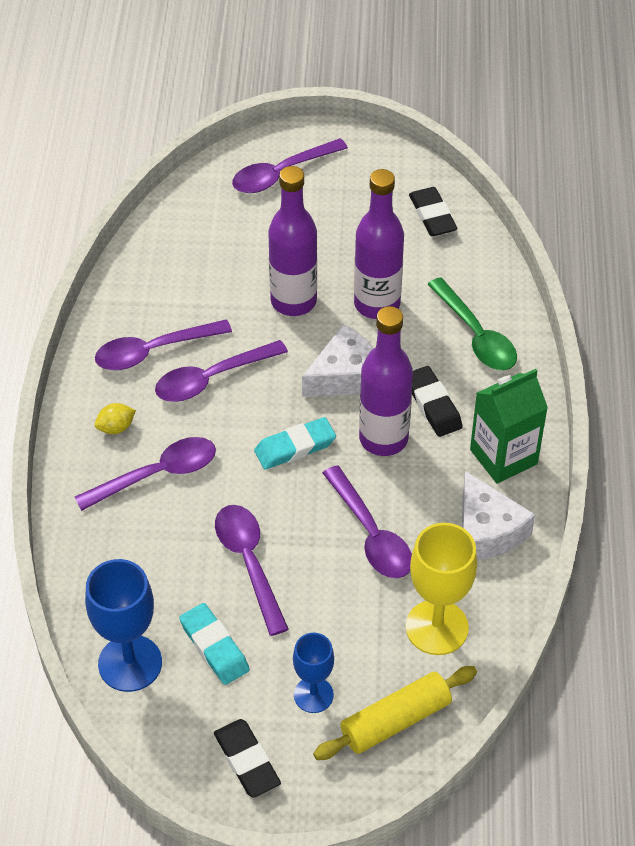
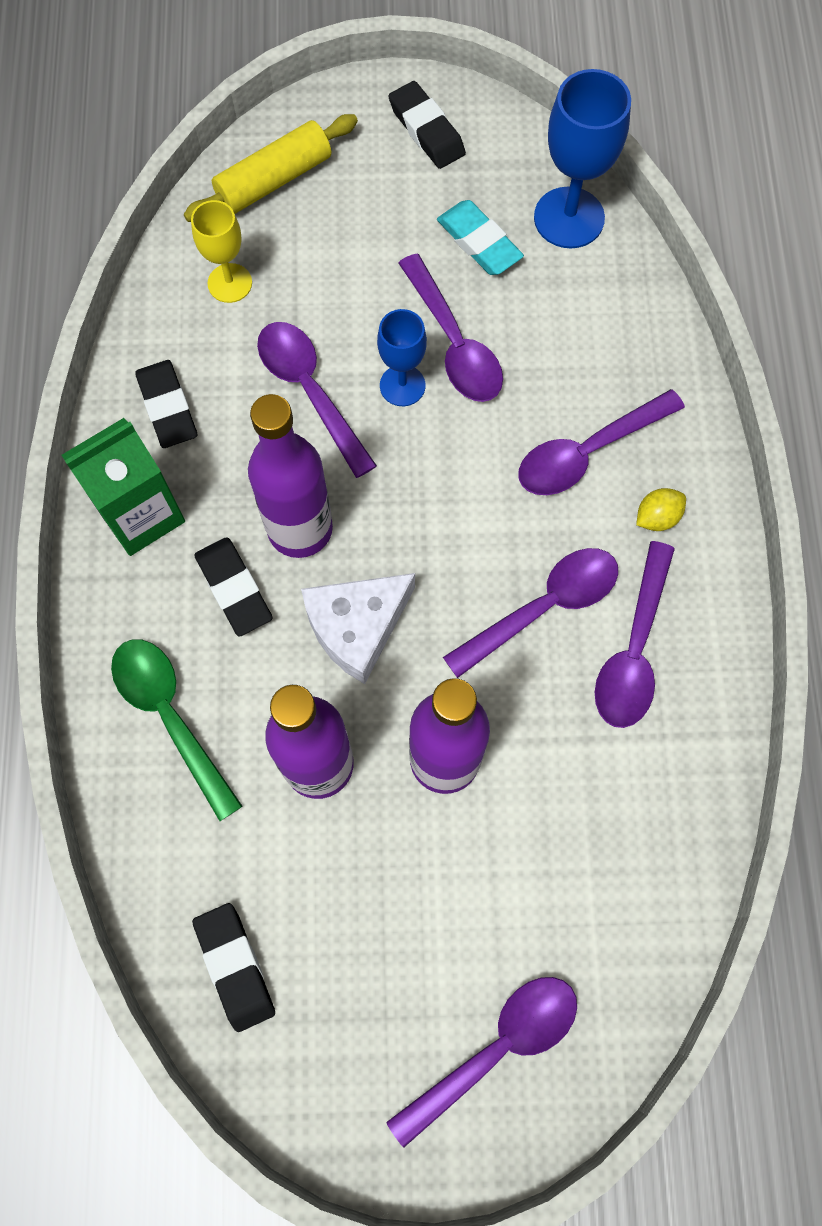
camera: 175 degrees right, 20 degrees up
(154, 351) = (633, 648): purple spoon -> purple spoon turned 135 degrees clockwise
(295, 447) = (416, 506): turquoise eraser -> none
(313, 695) = (364, 200): blue goblet -> blue goblet (402, 385)
(437, 627) = (230, 283): yellow goblet -> yellow goblet, size x0.62
(487, 530) = (167, 407): white cheese -> black eraser

